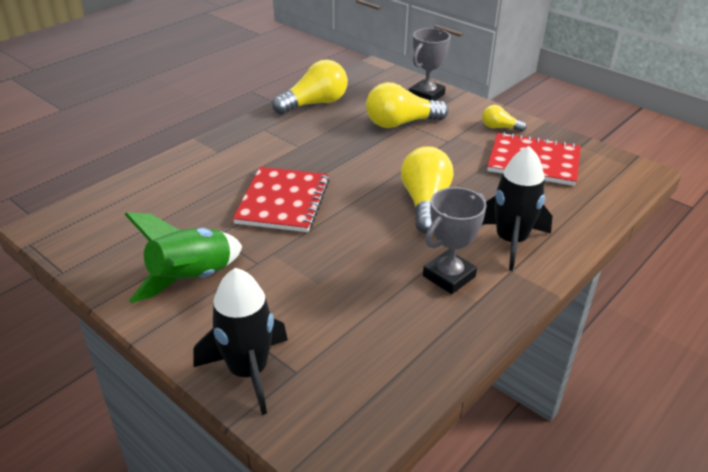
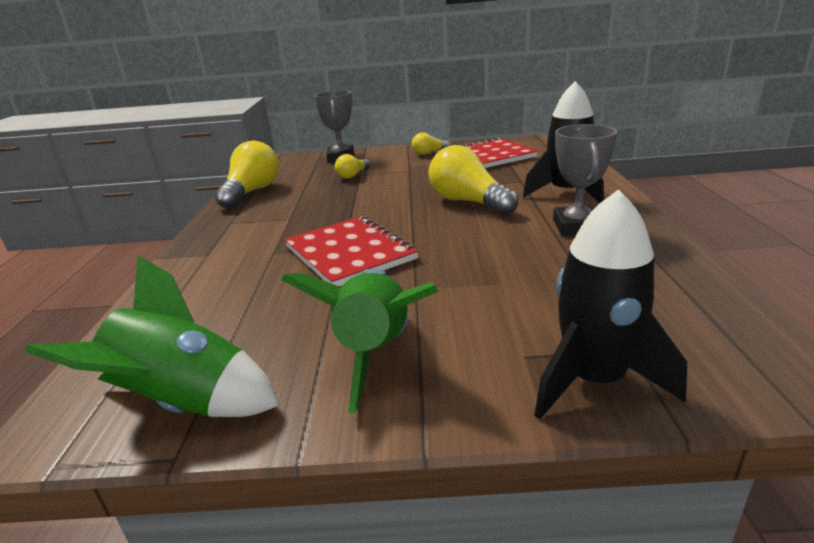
camera: 40 degrees left, 10 degrees down
(94, 247) = (184, 403): none -> green rocket
(401, 123) = (353, 175): yellow light bulb -> yellow light bulb, size x0.52

